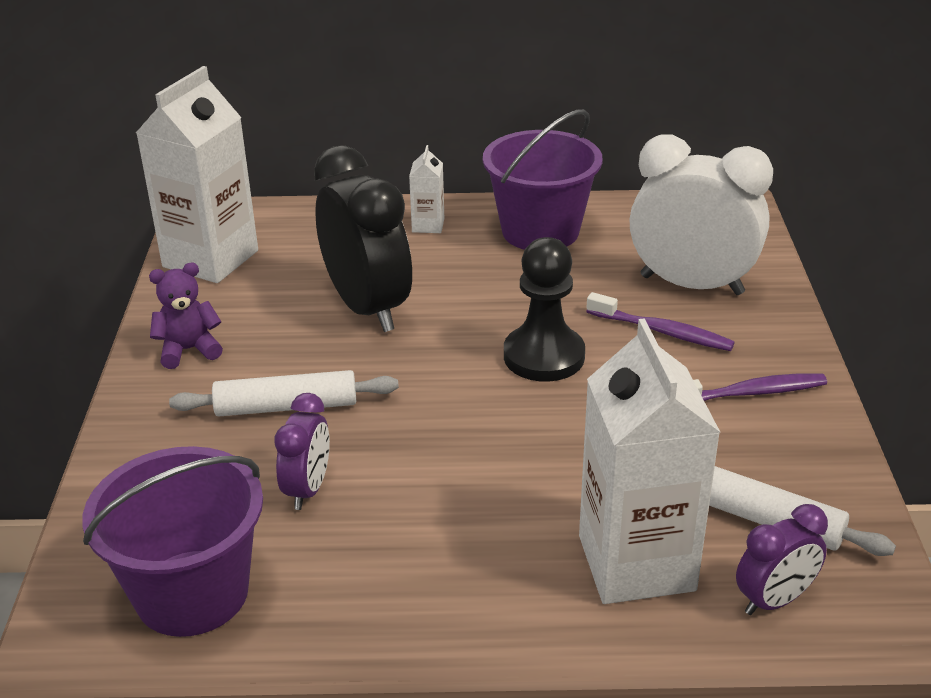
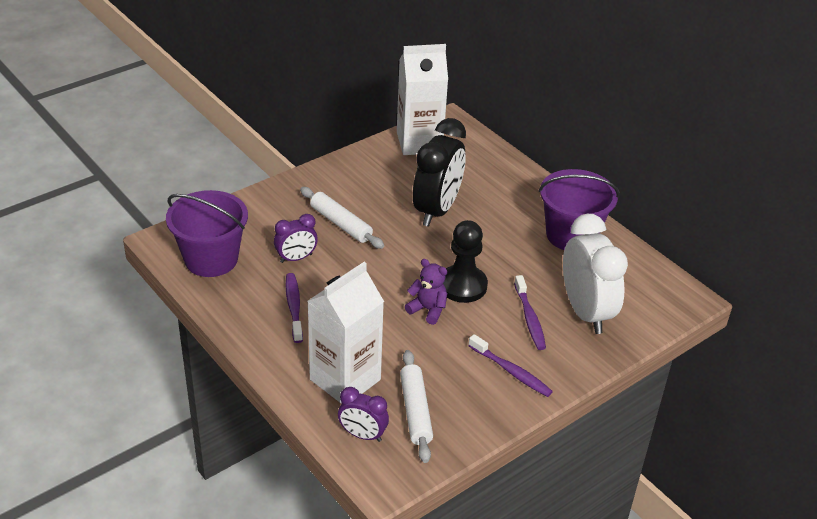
camera: 50 degrees right, 5 degrees up
(189, 350) = (348, 175): purple teddy bear -> purple teddy bear (428, 310)
(418, 544) = (294, 307): none -> purple toothbrush
(428, 225) = (529, 194): white carton -> none

